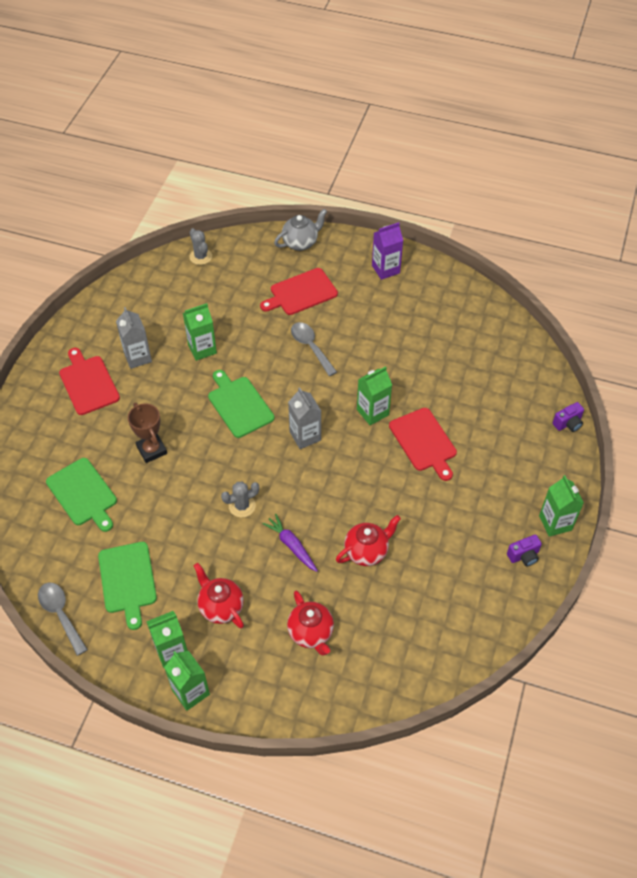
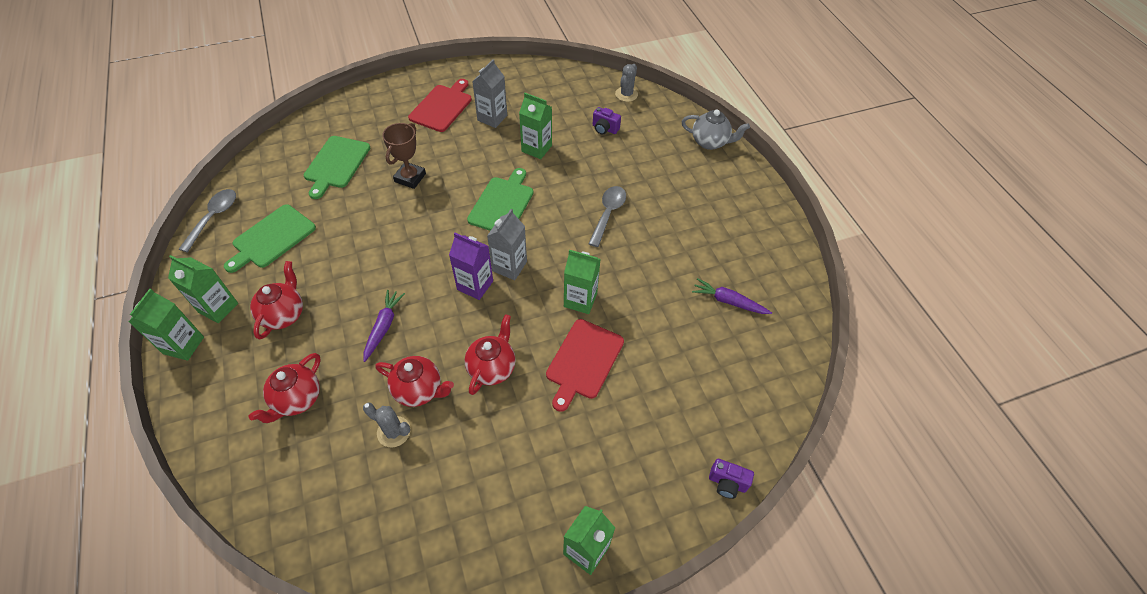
camera: 50 degrees right, 0 degrees up
(242, 506) = (399, 267): grey cactus -> grey cactus (393, 432)
(301, 293) = (658, 173): red cutting board -> none
(385, 269) = (749, 214): purple carton -> purple carton (475, 285)
(385, 497) = (492, 368): none -> red teapot
(445, 332) = (728, 301): none -> purple carrot
(523, 556) = (518, 542): purple camera -> purple camera (604, 129)

